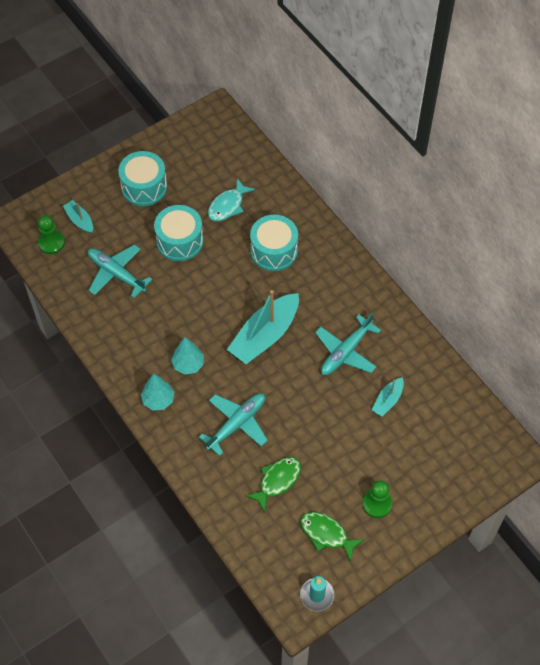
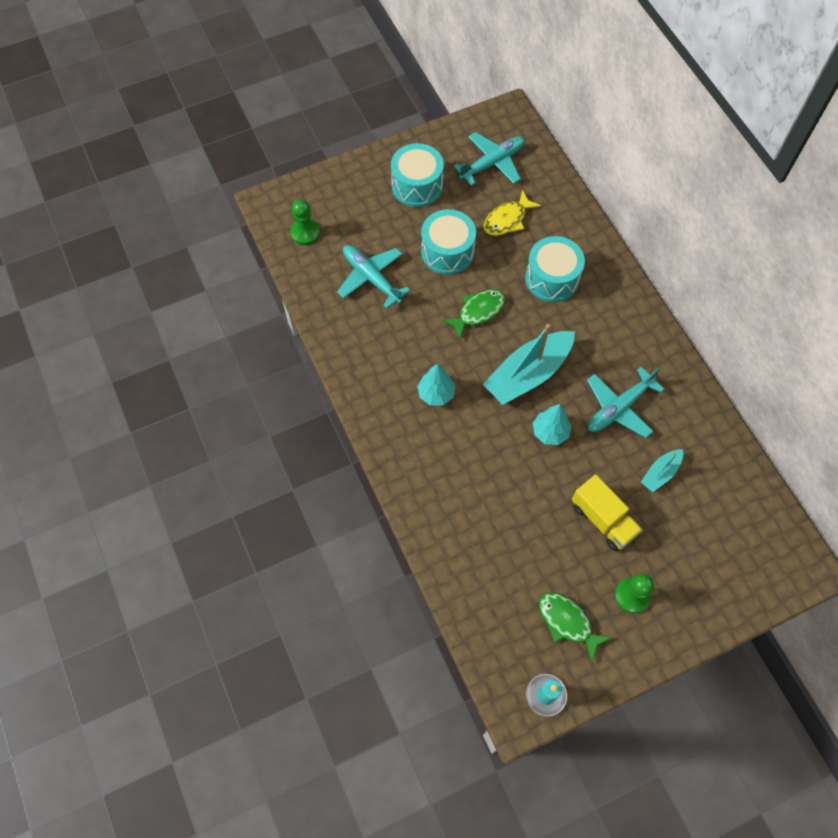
camera: 10 degrees right, 5 degrees up
(79, 220) = (340, 212): turquoise boat -> none
(158, 400) = (396, 429): turquoise tree -> turquoise tree (550, 432)
(228, 205) = (507, 220): turquoise fish -> yellow fish
(236, 424) = (481, 473): turquoise plane -> turquoise plane (492, 163)
(277, 481) = (518, 548): green fish -> green fish (478, 312)
(345, 446) = (603, 519): none -> yellow truck

